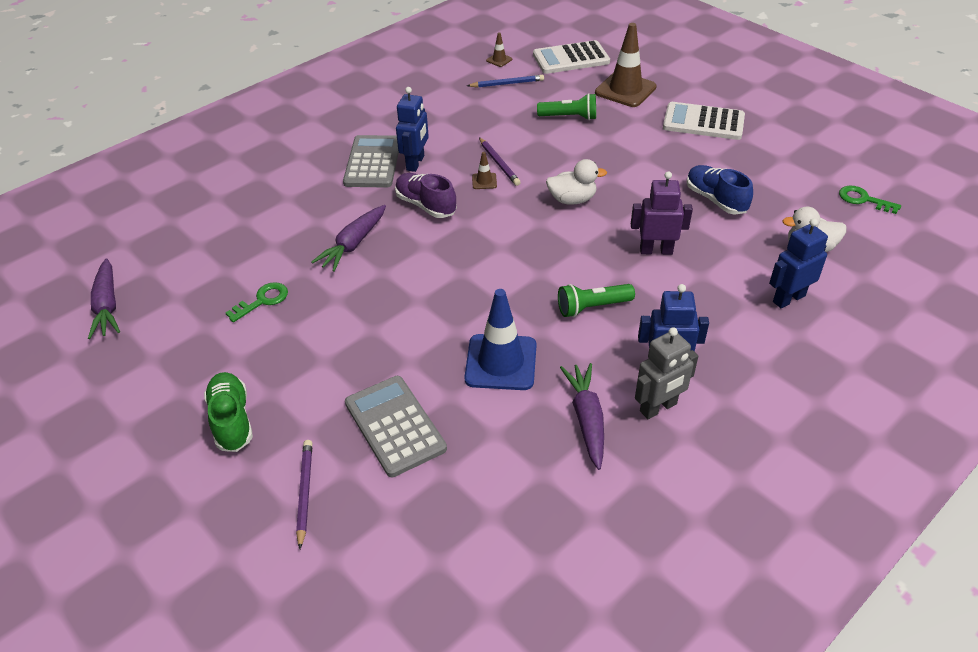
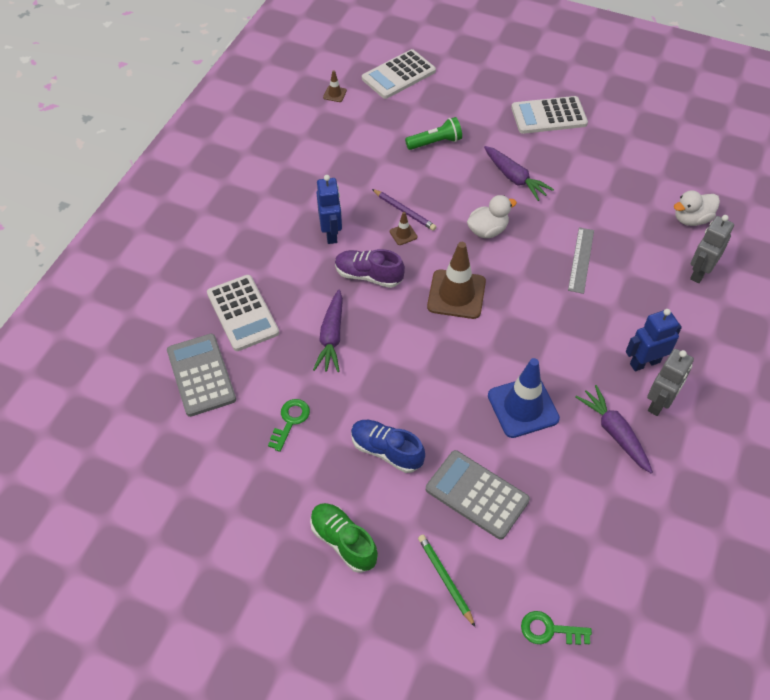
camera: 25 degrees left, 10 degrees up
(107, 306) = (152, 477): purple carrot -> purple carrot (514, 178)
(287, 203) = (243, 313): none -> white calculator
(305, 492) = (445, 579): purple pencil -> green pencil
(372, 162) = (292, 245): grey calculator -> grey calculator (201, 375)
(507, 84) = (359, 120): blue pencil -> none
(592, 307) = (562, 331): green flashlight -> none
(625, 90) = (466, 98): brown traffic cone -> brown traffic cone (456, 294)
(656, 250) = (581, 260): purple robot -> grey ruler
(715, 199) = (599, 194): blue shoe -> blue shoe (386, 451)
(788, 298) = (699, 272): blue robot -> grey robot
(863, 199) = (707, 159): green key -> green key (549, 630)

